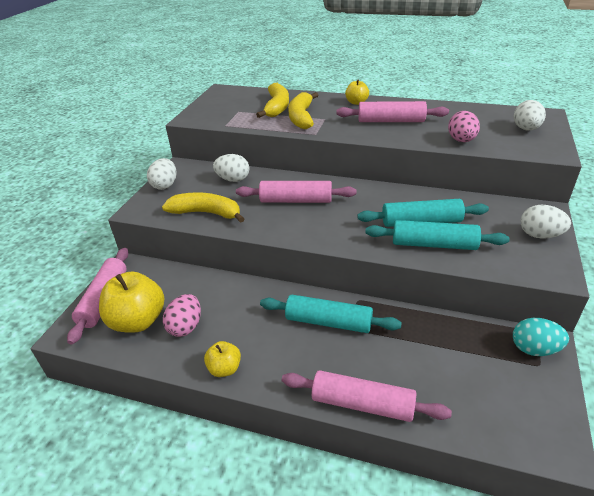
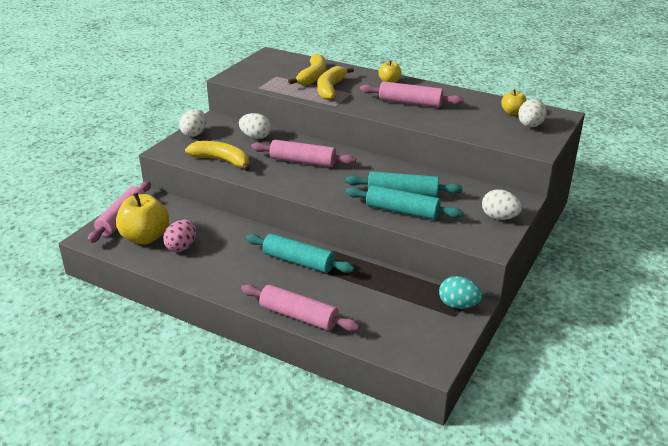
camera: 10 degrees right, 5 degrees down
(224, 369) = (202, 279): yellow apple -> yellow apple (512, 112)
(461, 140) = (462, 128): pink egg -> none

